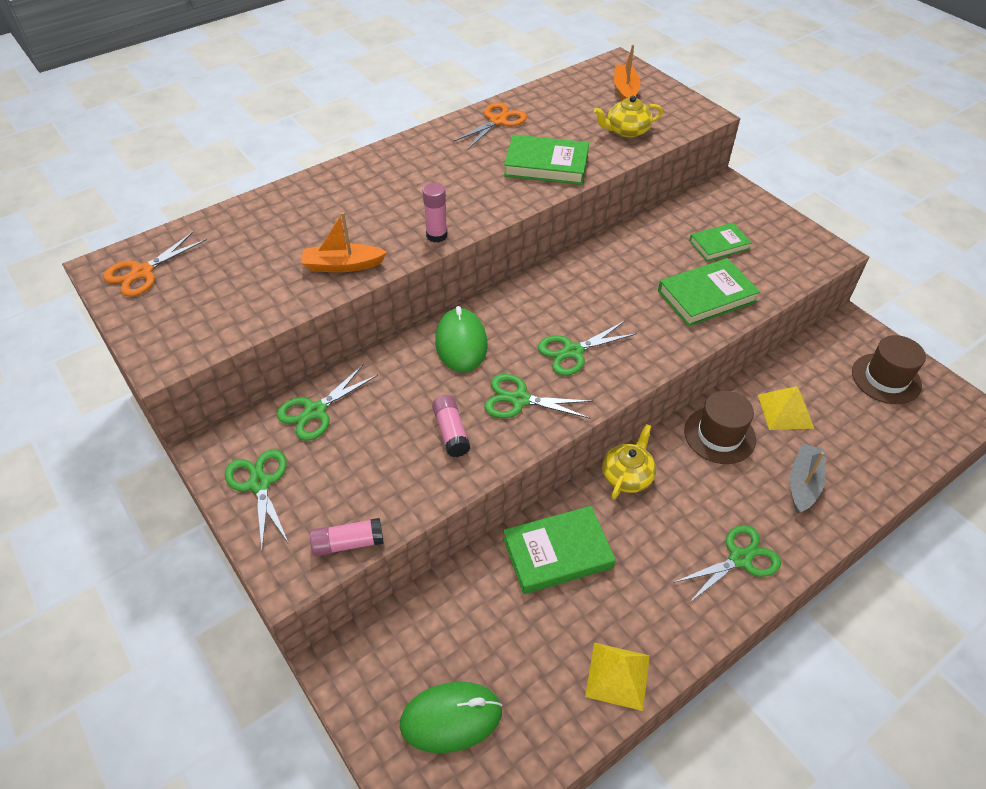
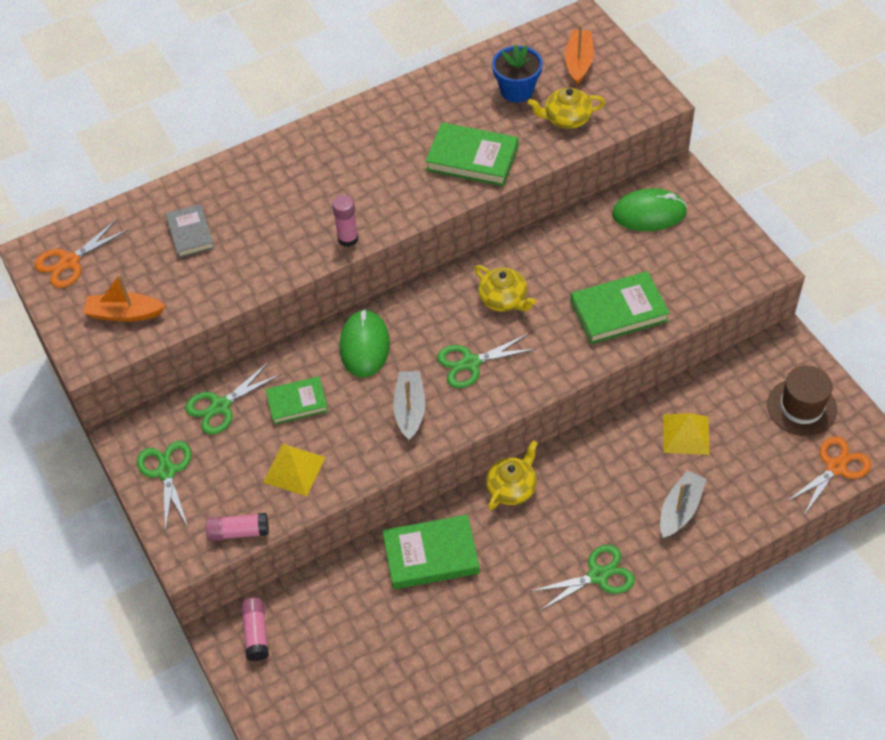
camera: 10 degrees right, 5 degrees up
(272, 240) = (190, 234): none -> grey book
(343, 265) = (254, 267): orange boat -> orange boat (124, 313)
(451, 432) = (341, 437): pink glue stick -> pink glue stick (256, 633)
(451, 718) = (314, 686): green mouse -> green mouse (649, 213)
(497, 121) = (432, 97): orange scissors -> orange scissors (836, 467)
(519, 400) = (410, 409): green scissors -> grey boat
(575, 113) = (517, 90): none -> blue flower pot
(592, 293) = (504, 299): none -> yellow teapot
(617, 676) = (462, 666): yellow pyramid -> yellow pyramid (294, 469)
(719, 245) = (649, 251): green book -> green book (297, 402)
(719, 435) = (612, 454): brown hat -> none

